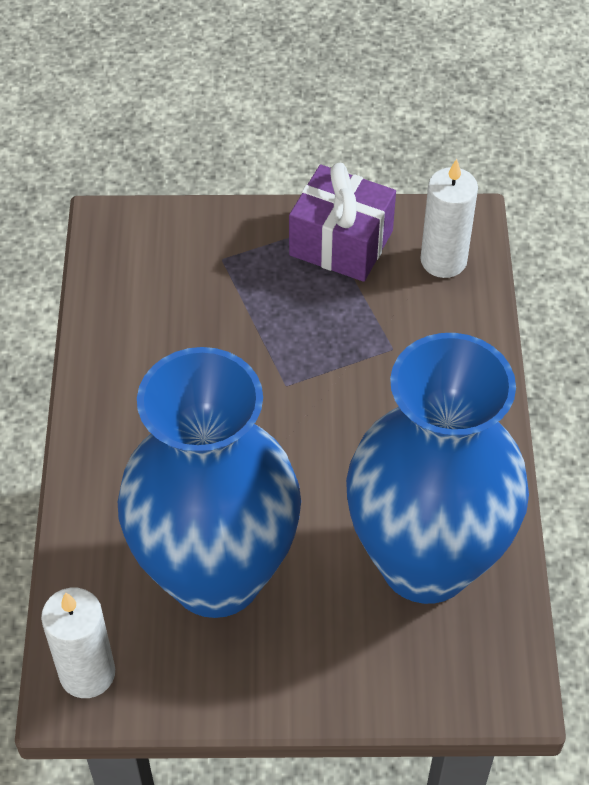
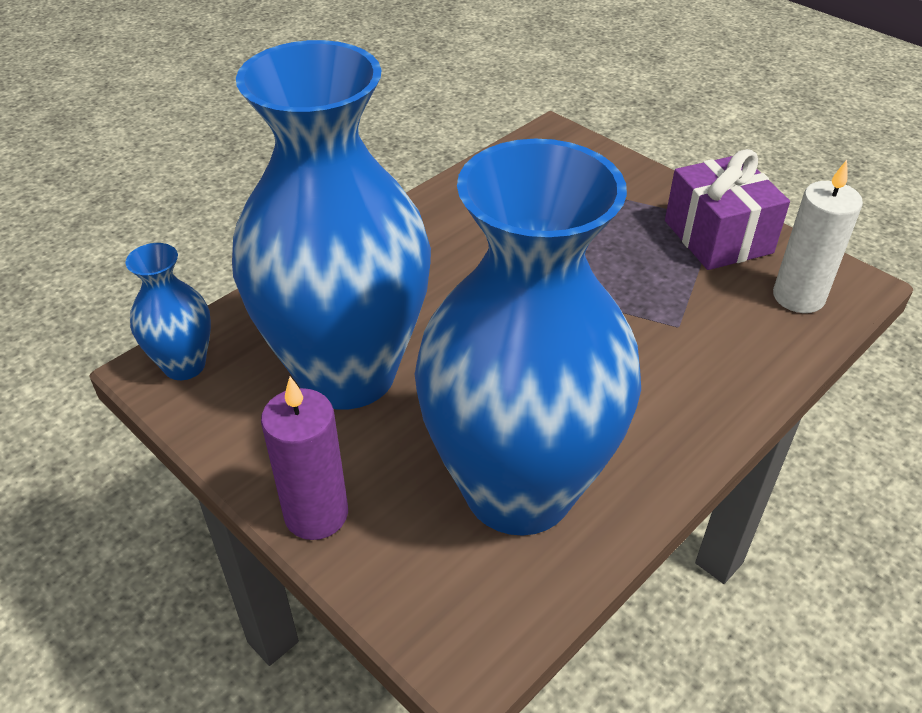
camera: 45 degrees right, 10 degrees down
(87, 673) = (184, 365): white candle -> blue vase
(324, 691) = (316, 514): none -> purple candle

